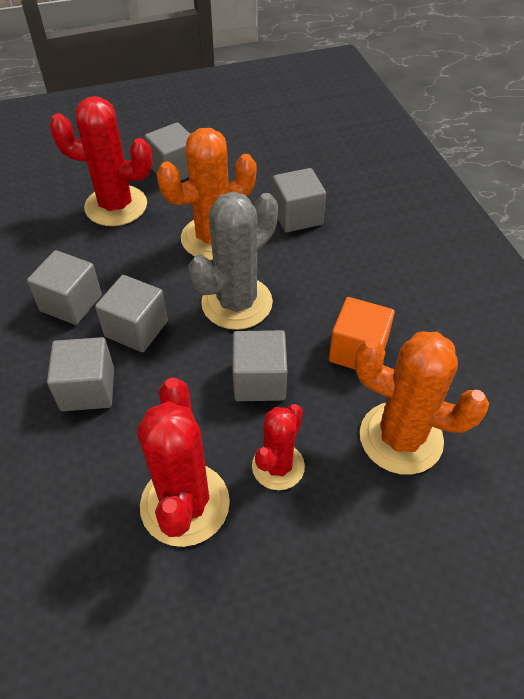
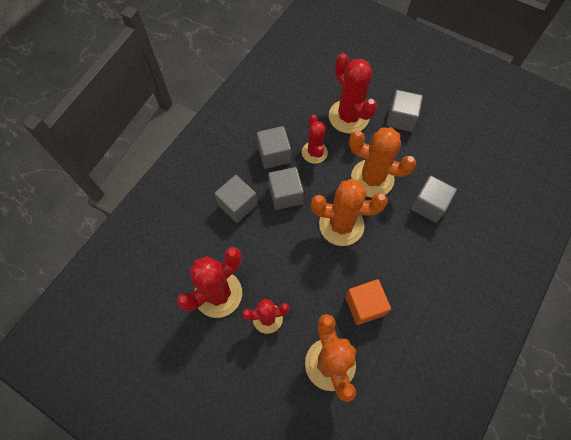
camera: 50 degrees right, 15 degrees up
(118, 264) = (314, 152): none -> red cactus
(237, 303) = (341, 225): grey cactus -> orange cactus
(259, 380) = (305, 273): grey cube -> none

